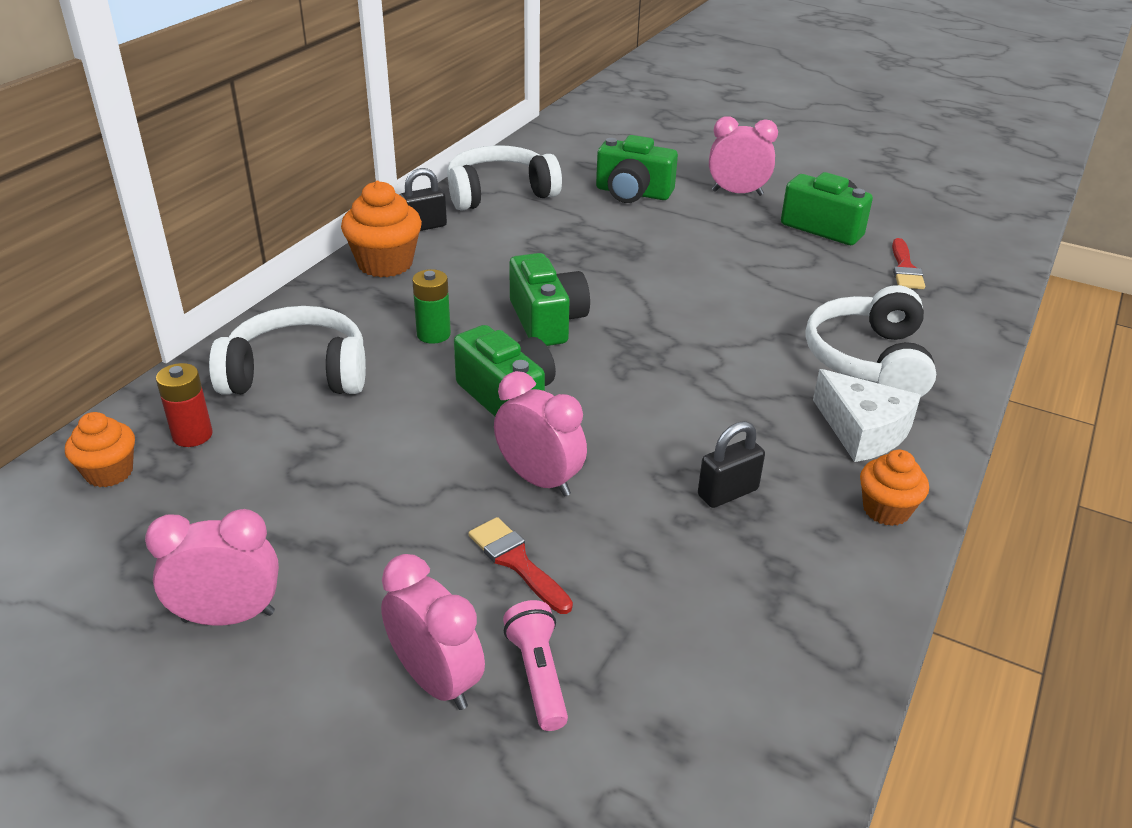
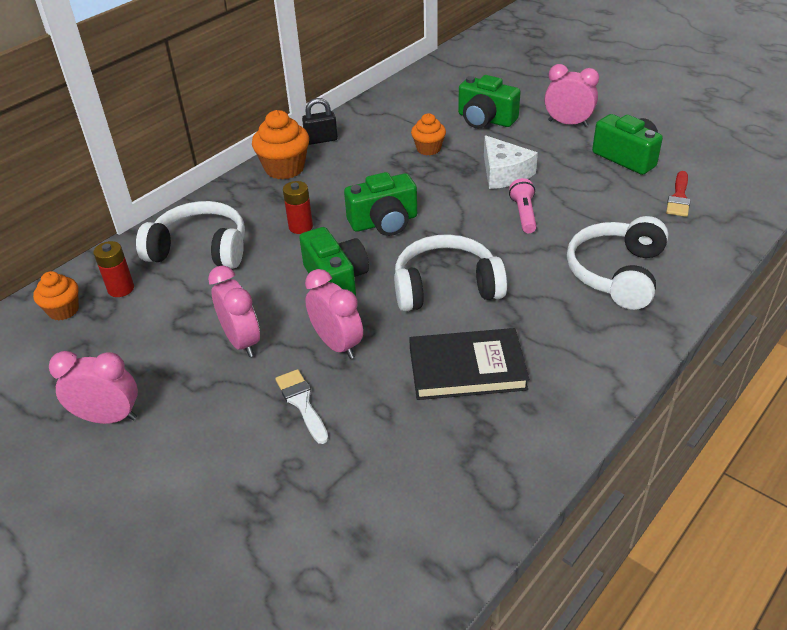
camera: 15 degrees right, 5 degrees up
(433, 334) = (300, 227): green battery -> red battery
(436, 680) = (223, 478): pink clock -> pink clock (242, 341)
(499, 193) = (384, 114): white headphones -> white headphones (446, 287)
(516, 562) = (302, 403): red brush -> white brush
(537, 675) = (289, 483): pink flashlight -> pink flashlight (523, 214)
(547, 321) = (384, 222): green camera -> green camera turned 75 degrees clockwise
(727, 493) = (467, 368): black padlock -> black book
(862, 430) = (588, 330): white cheese -> white cheese (504, 173)
(886, 510) = (580, 394): orange cupcake -> orange cupcake (428, 149)

